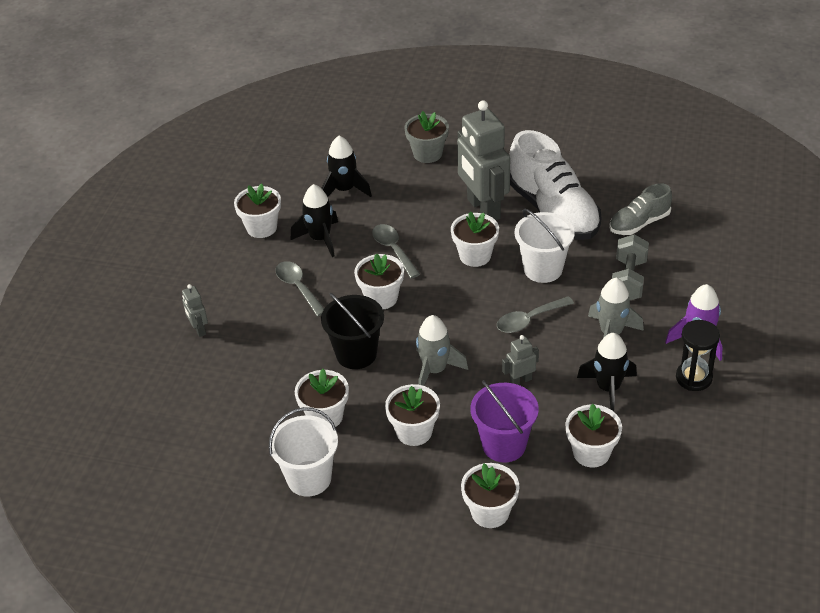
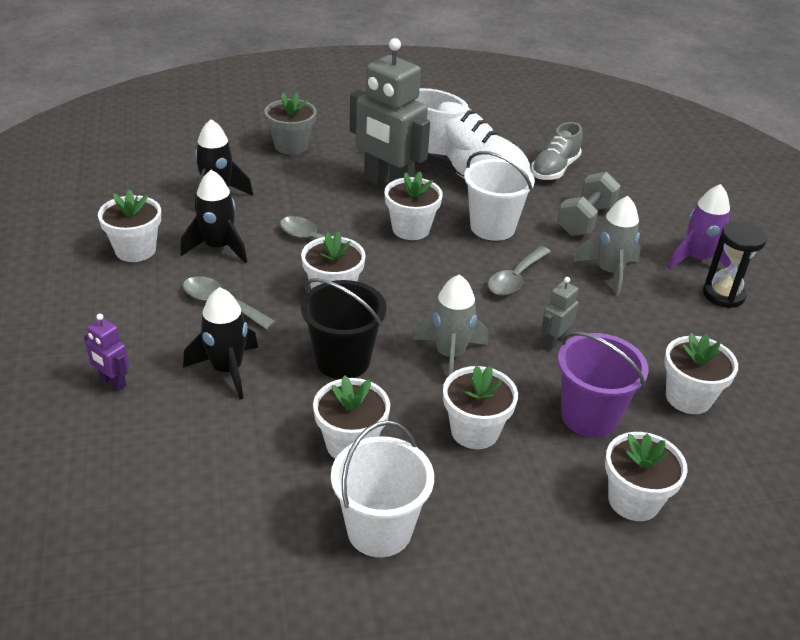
camera: 30 degrees left, 5 degrees down
(199, 329) = (112, 382): grey robot -> purple robot
(608, 388) = (650, 326): black rocket -> black rocket (227, 370)
(628, 280) = (585, 220): grey dumbbell -> grey dumbbell turned 45 degrees clockwise

